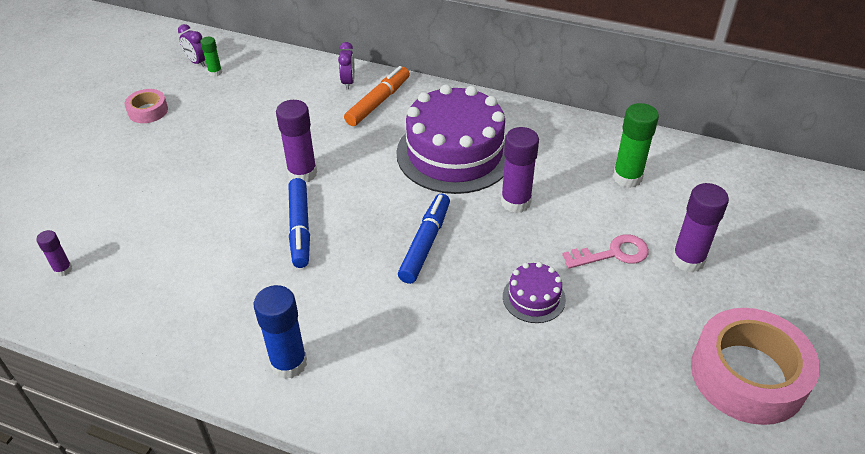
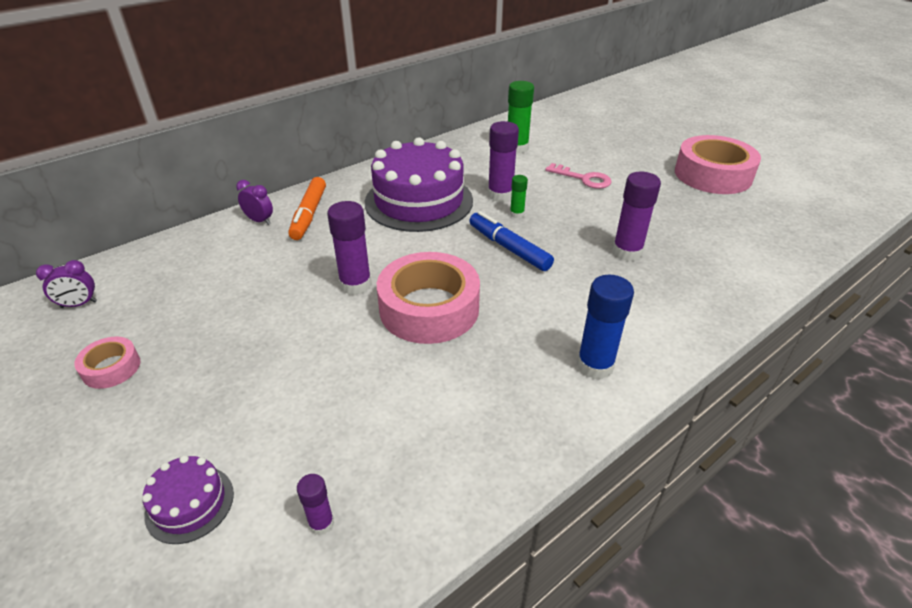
camera: 60 degrees left, 5 degrees down
(215, 72) = (119, 296): green glue stick -> green glue stick (517, 214)
(300, 228) = (429, 308): blue marker -> pink tape
(378, 102) = (309, 214): orange marker -> orange marker turned 150 degrees counterclockwise
(534, 298) = (602, 221): purple cake -> purple cake (190, 503)
(612, 253) = (583, 178): pink key -> pink key turned 105 degrees clockwise
(688, 260) = (609, 157): purple glue stick -> purple glue stick (627, 252)

